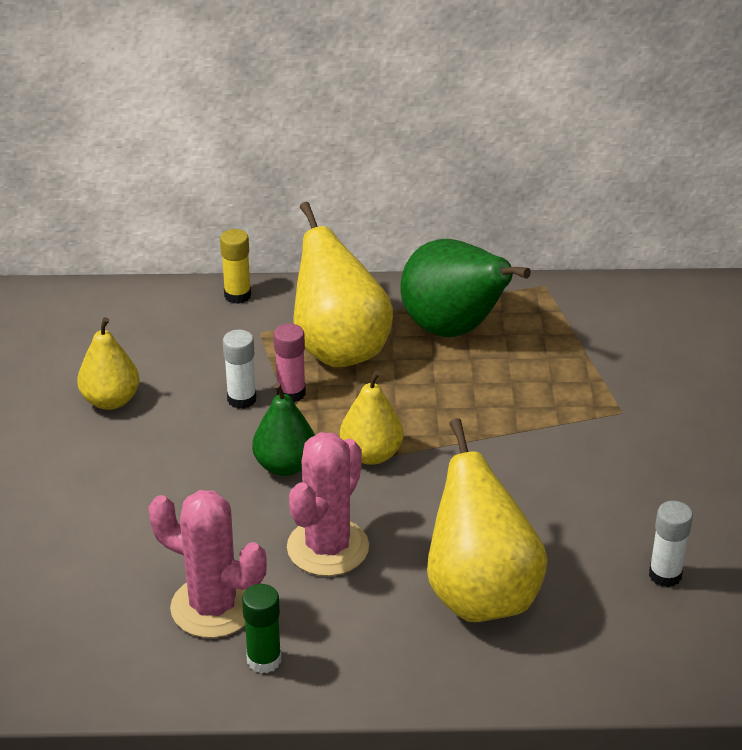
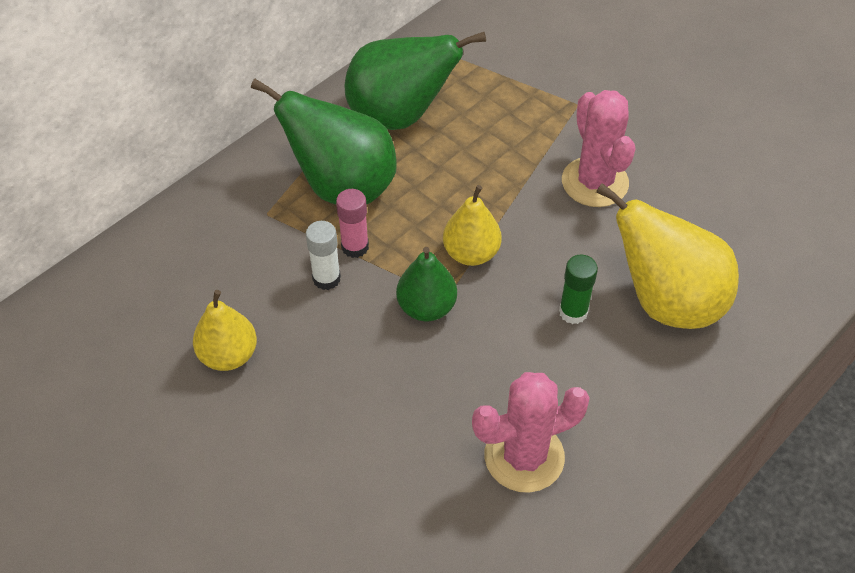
camera: 45 degrees left, 15 degrees up
(237, 295) = (209, 195): yellow glue stick -> none
(264, 660) = (607, 466): green glue stick -> green glue stick (573, 312)
(328, 547) = (535, 347): pink cactus -> pink cactus (595, 182)
(339, 349) = (342, 187): yellow pear -> green pear
(665, 575) = (742, 202): white glue stick -> none

